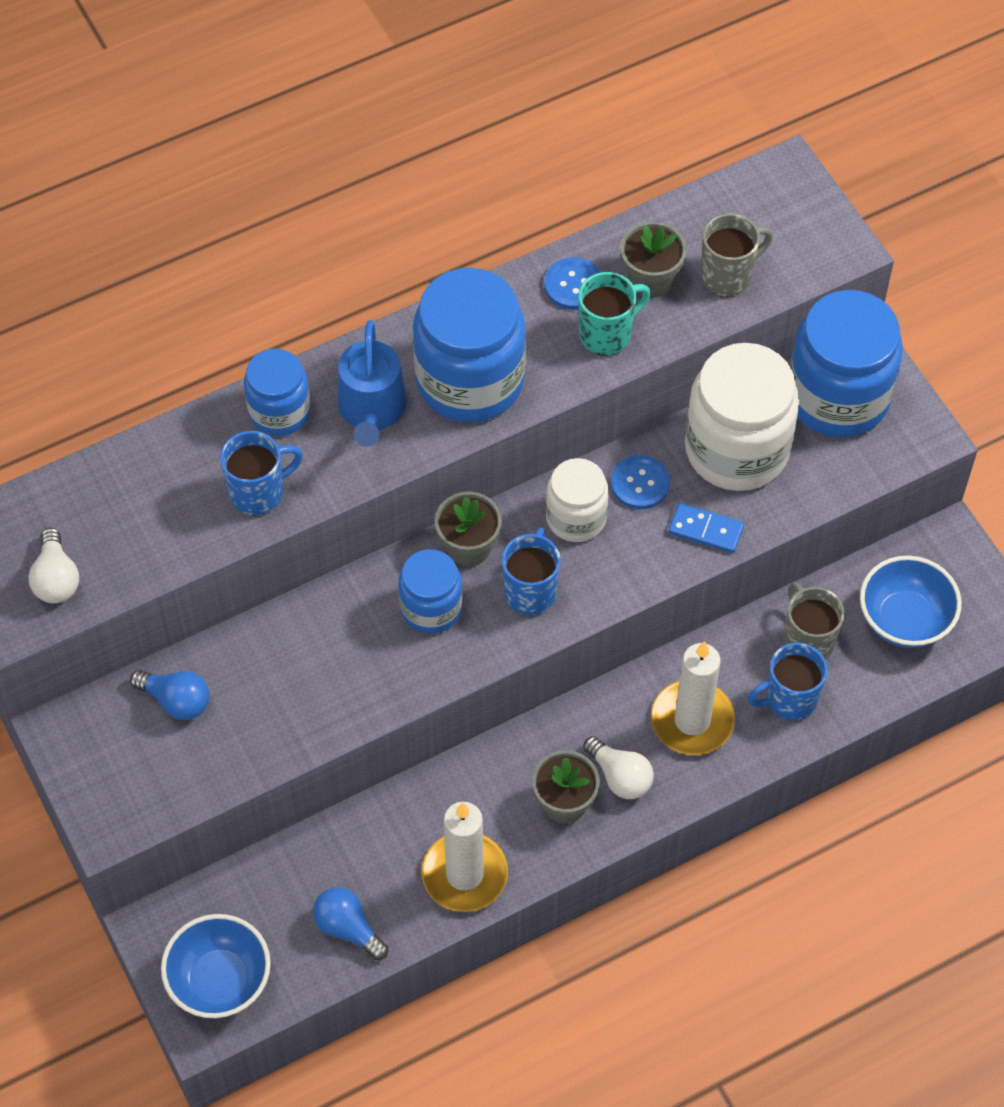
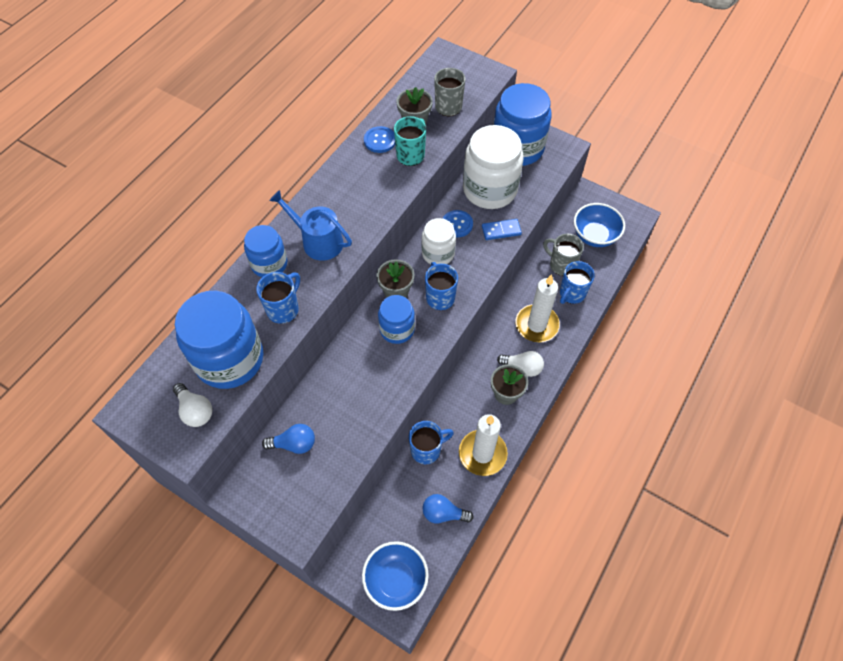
camera: 30 degrees left, 0 degrees up
(372, 410) = (318, 241): blue watering can -> blue watering can turned 150 degrees clockwise
(383, 823) = (427, 450): none -> blue mug
(470, 380) = (358, 205): blue jar -> blue jar (229, 359)

